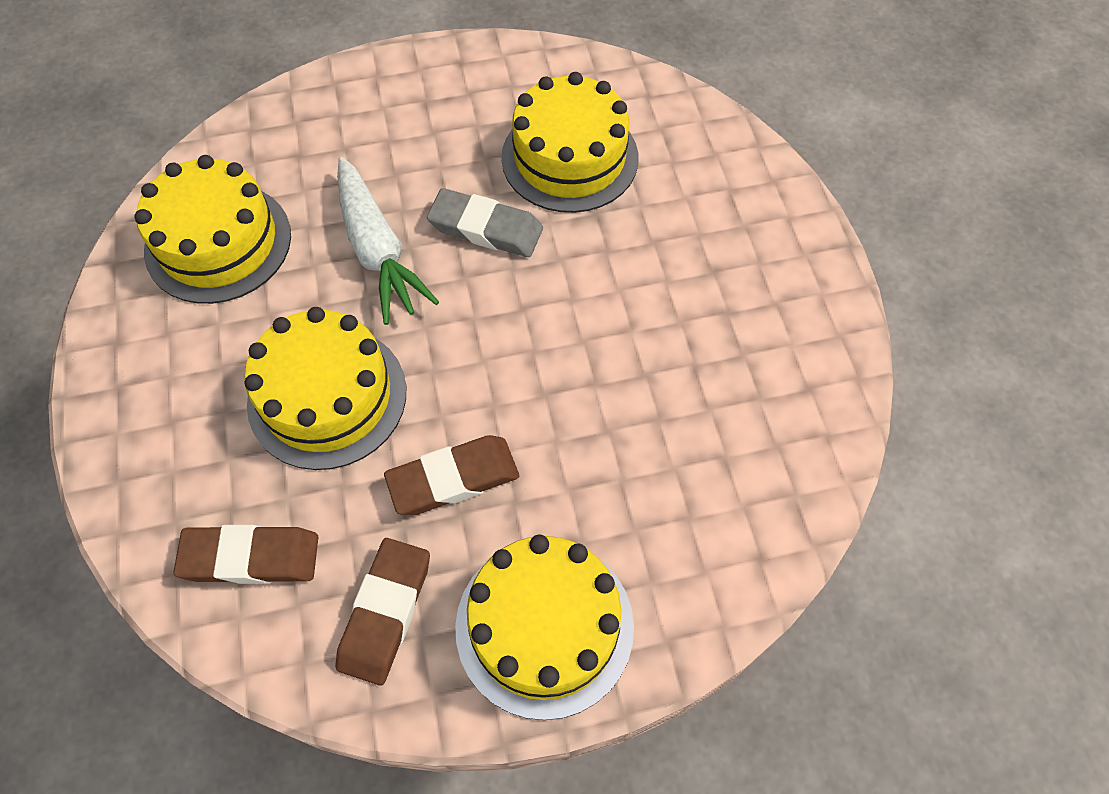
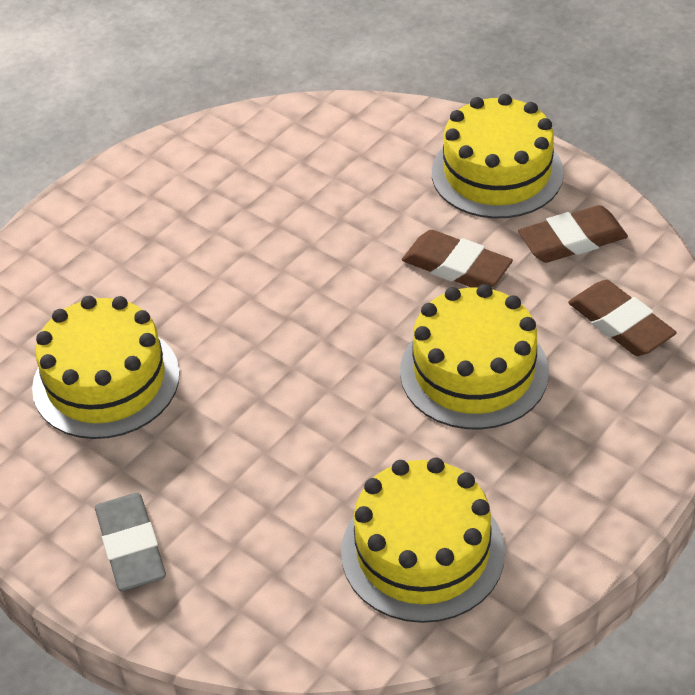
camera: 125 degrees left, 15 degrees down
(377, 250) = (321, 437): white carrot -> none
(486, 228) = (232, 385): grey eraser -> grey eraser (131, 546)

